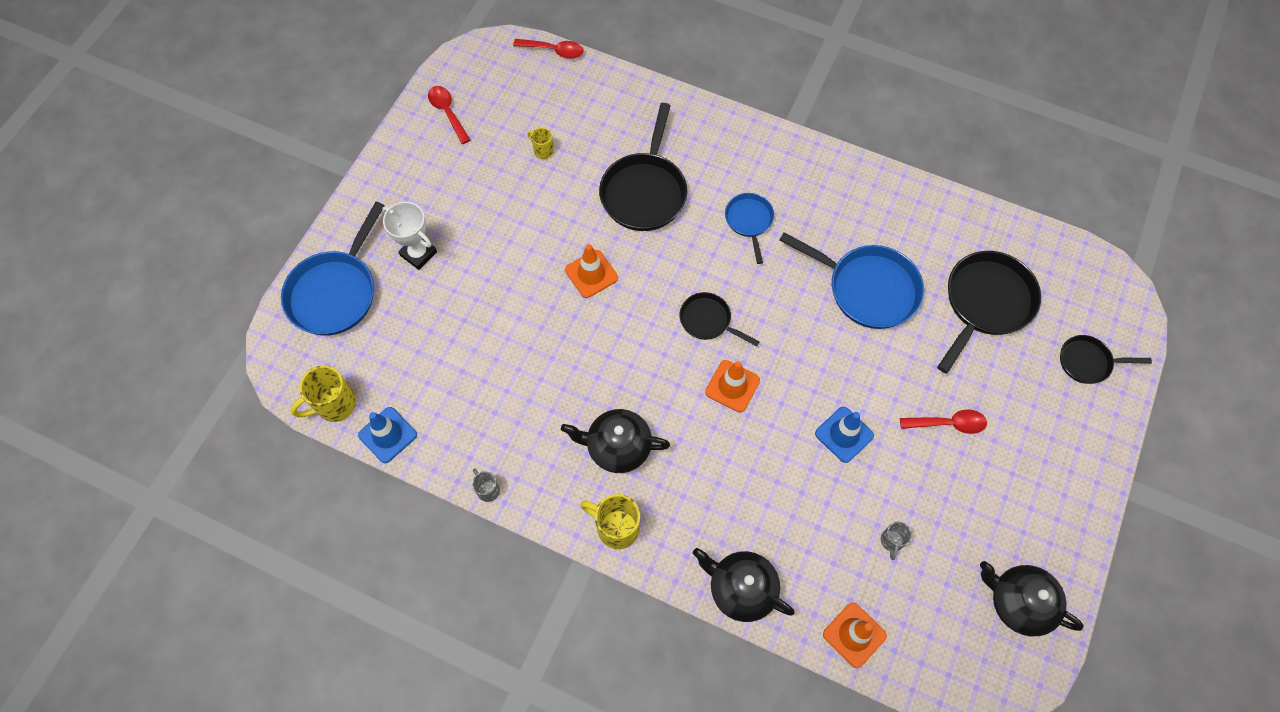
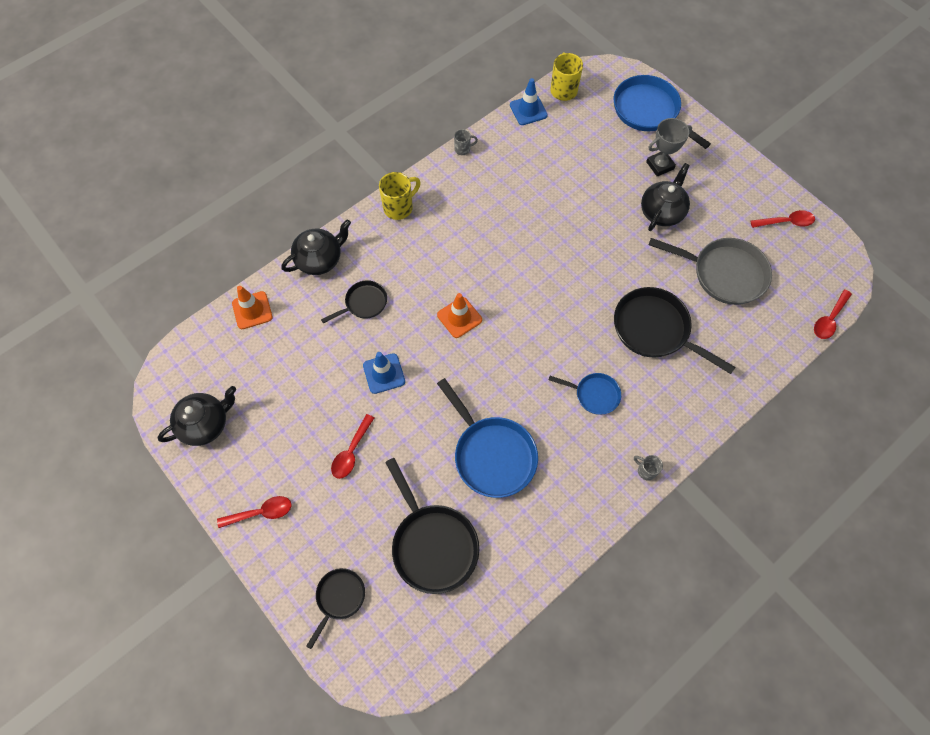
camera: 115 degrees right, 0 degrees up
(418, 254) = (660, 165): white trophy -> grey trophy
(543, 150) = (723, 273): yellow mug -> grey pan
(591, 274) = (595, 264): orange traffic cone -> none
(617, 447) = (452, 229): black teapot -> black teapot (662, 212)
(708, 321) = (519, 325): black pan -> black pan (363, 303)
(867, 288) = (491, 454): blue pan -> blue pan turned 90 degrees counterclockwise
(891, 541) = (294, 364): grey mug -> grey mug (646, 470)
(1065, 481) = (261, 512): none -> red spoon

